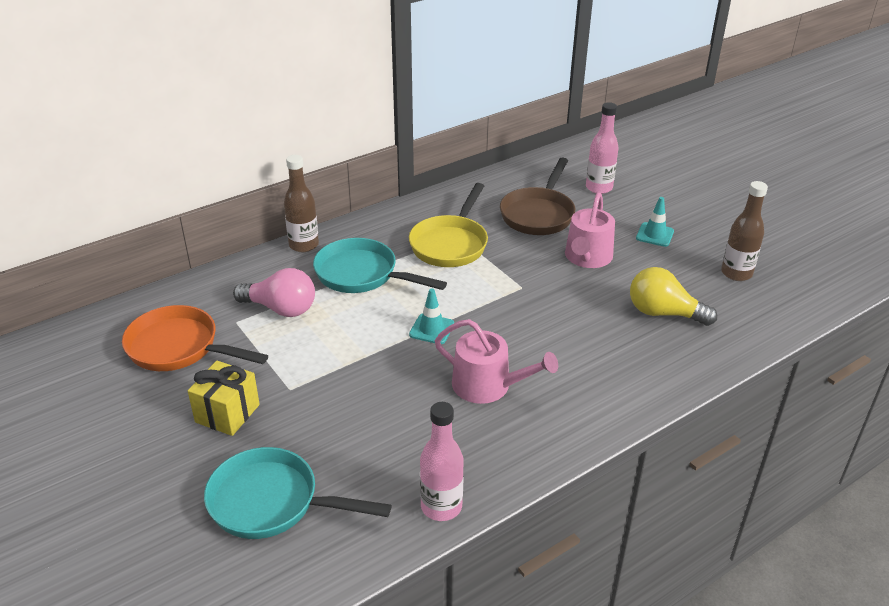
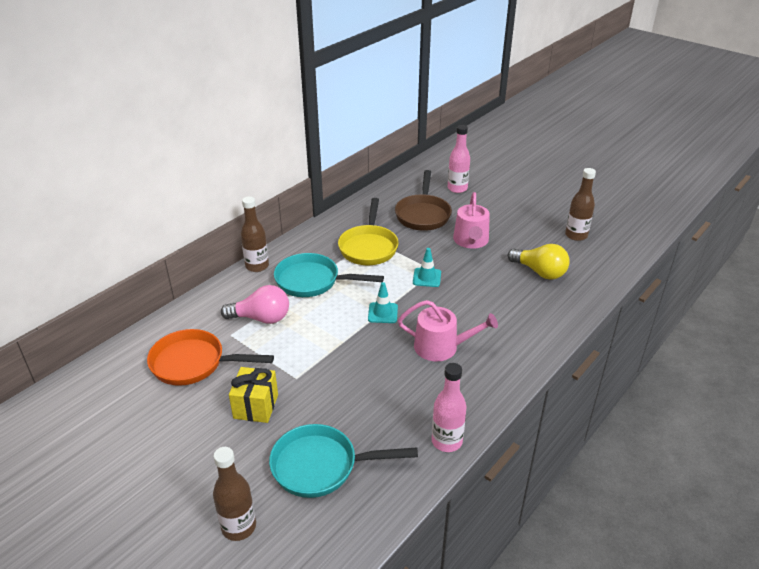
camera: 15 degrees left, 0 degrees up
(144, 553) = (239, 527): none -> brown bottle
(654, 235) = (510, 217): turquoise traffic cone -> turquoise traffic cone (427, 277)
(663, 313) = (540, 272): yellow light bulb -> yellow light bulb turned 150 degrees counterclockwise

